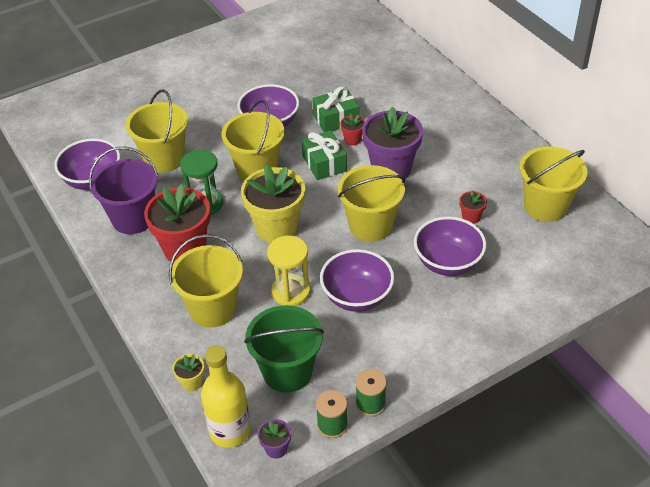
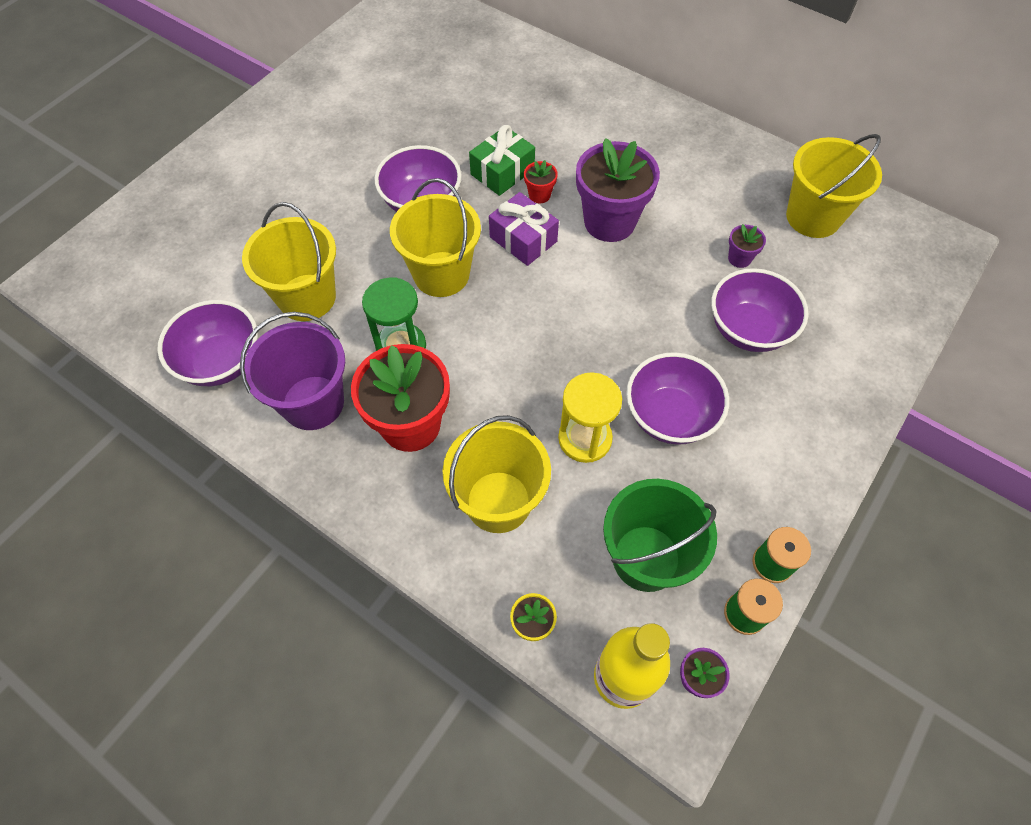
camera: 25 degrees left, 15 degrees up
(276, 228) = (515, 352): yellow flower pot -> none
(324, 163) = (523, 239): green gift -> purple gift
(370, 226) = (629, 309): yellow bucket -> none
(471, 217) = (739, 258): red flower pot -> purple flower pot

